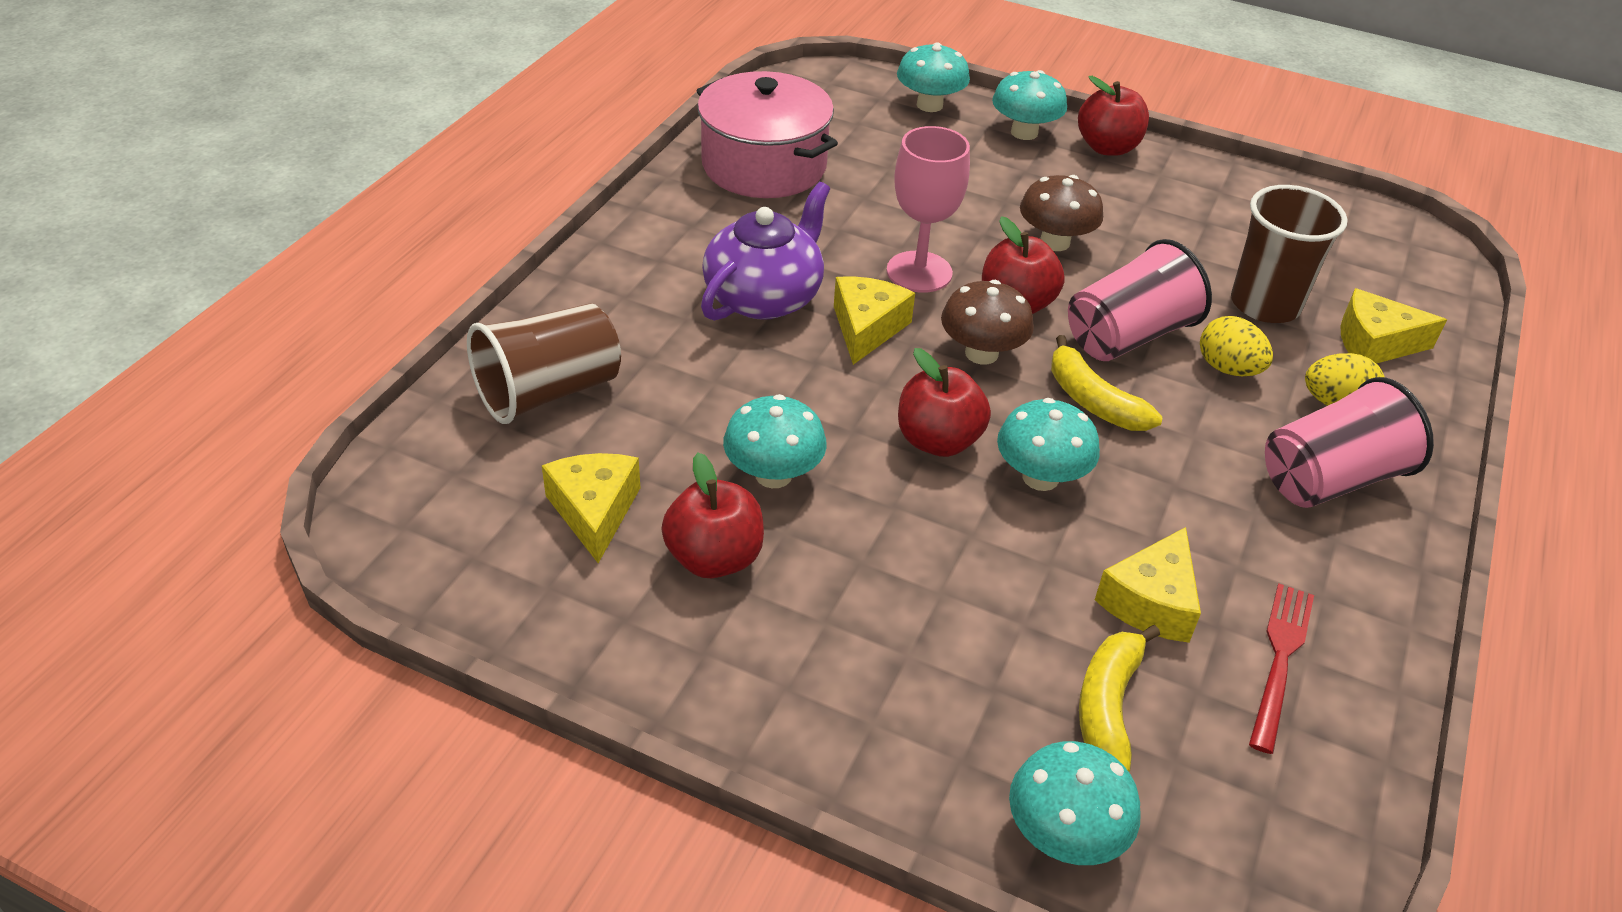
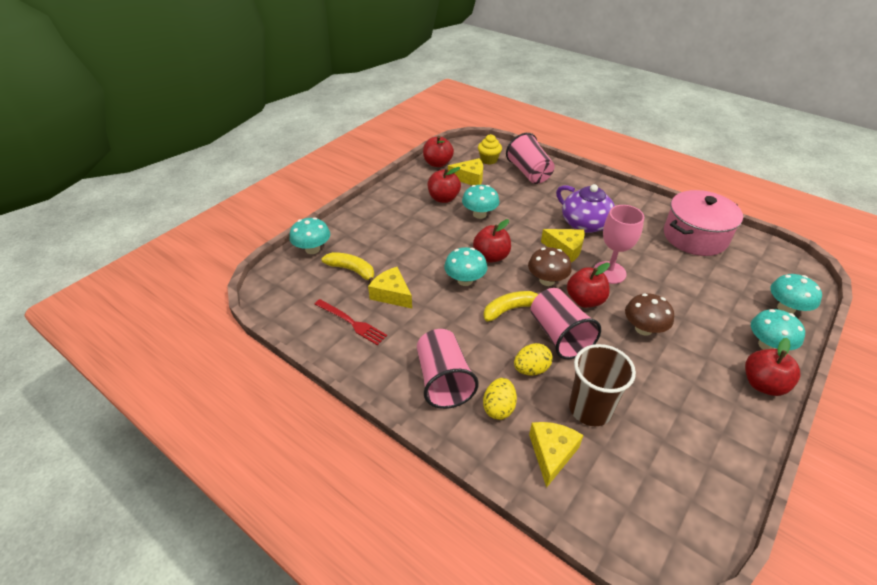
camera: 105 degrees right, 0 degrees up
(481, 478) = (489, 160): none -> yellow cupcake
(512, 599) = (437, 163): none -> red apple
(549, 392) = (529, 173): brown cup -> pink cup

